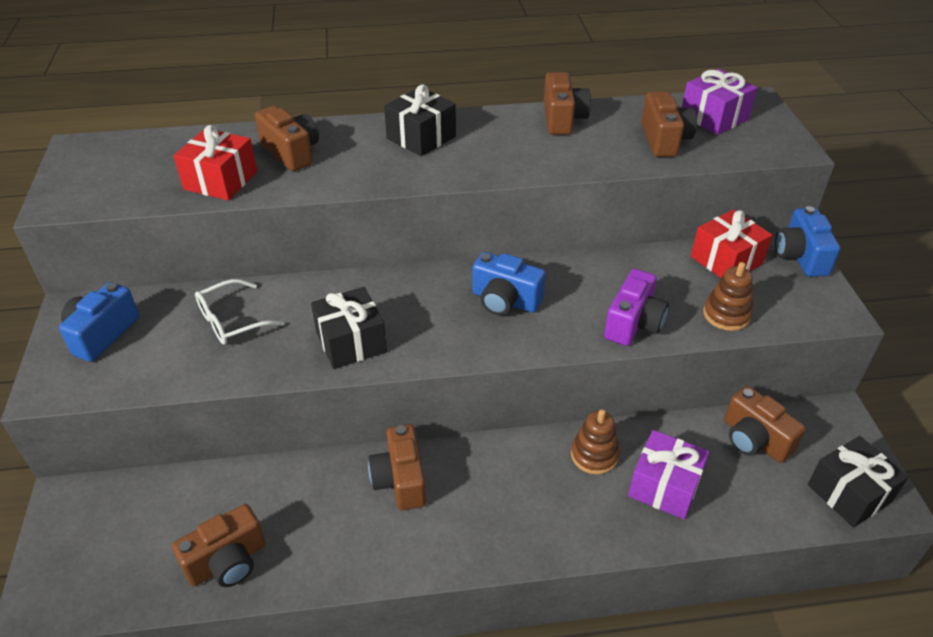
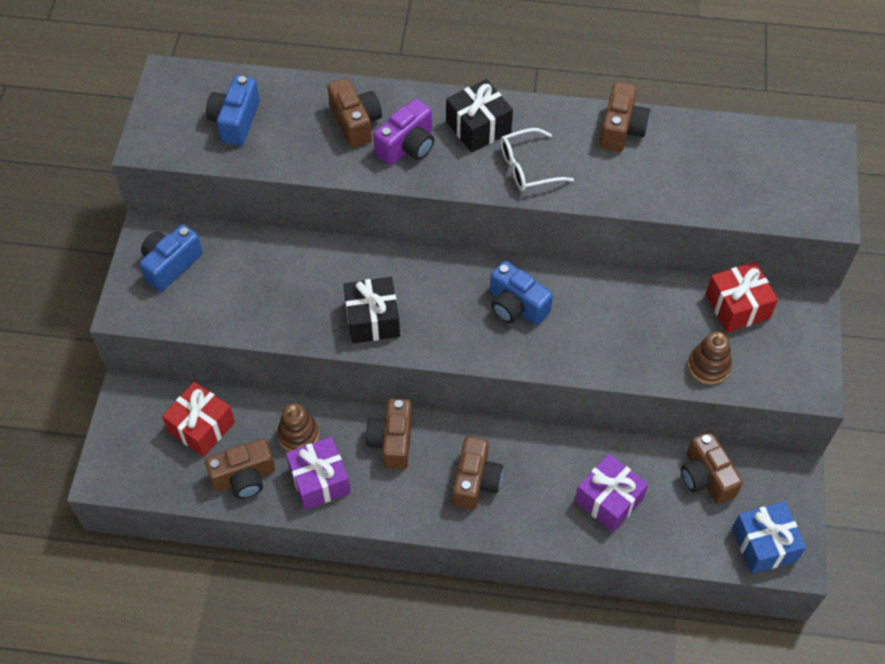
camera: 15 degrees right, 15 degrees up
(221, 180) = (287, 146): red gift -> red gift (201, 427)
(231, 321) = (277, 275): white glasses -> white glasses (527, 167)
(594, 455) = (560, 458): brown stacking toy -> brown stacking toy (298, 435)
(633, 323) = (621, 356): purple camera -> purple camera (407, 146)
(664, 140) = (708, 178): brown camera -> brown camera (475, 481)
(714, 117) = (772, 158): purple gift -> purple gift (319, 480)
(800, 256) = (811, 318): blue camera -> blue camera (235, 121)
(849, 493) = (764, 544): black gift -> blue gift

